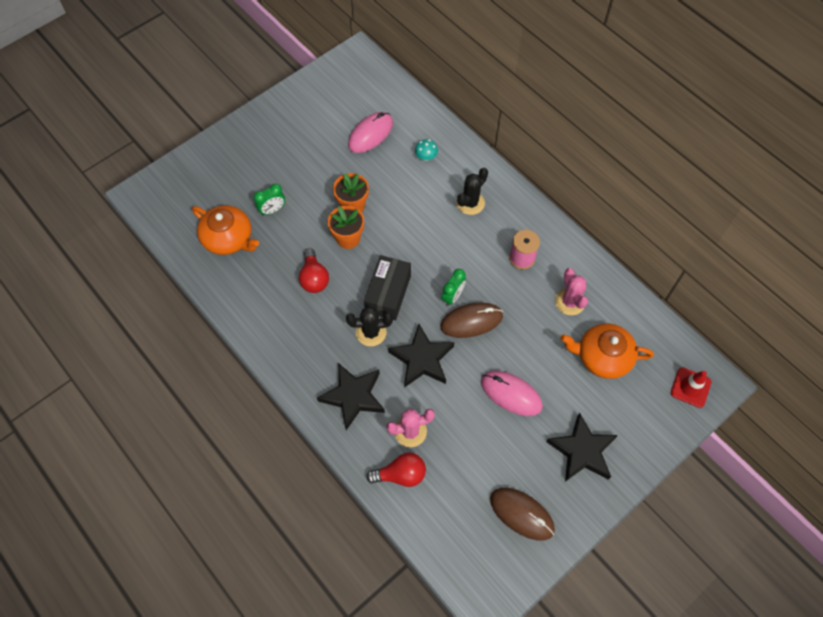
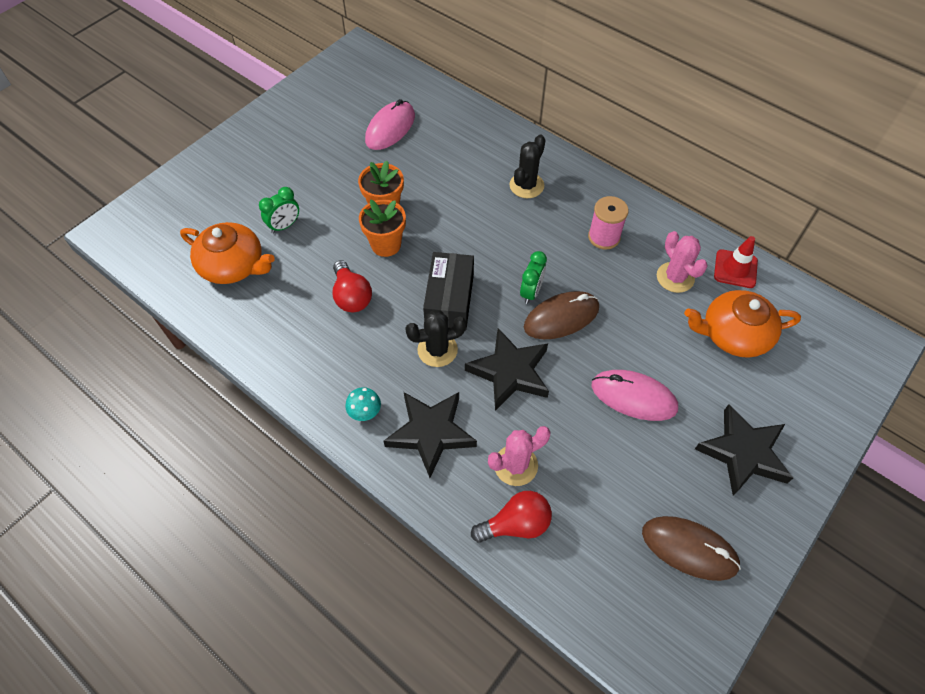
camera: 10 degrees left, 5 degrees down
(426, 156) = (462, 143): turquoise mushroom -> turquoise mushroom (365, 411)
(690, 387) = (850, 354): red traffic cone -> red traffic cone (735, 269)

